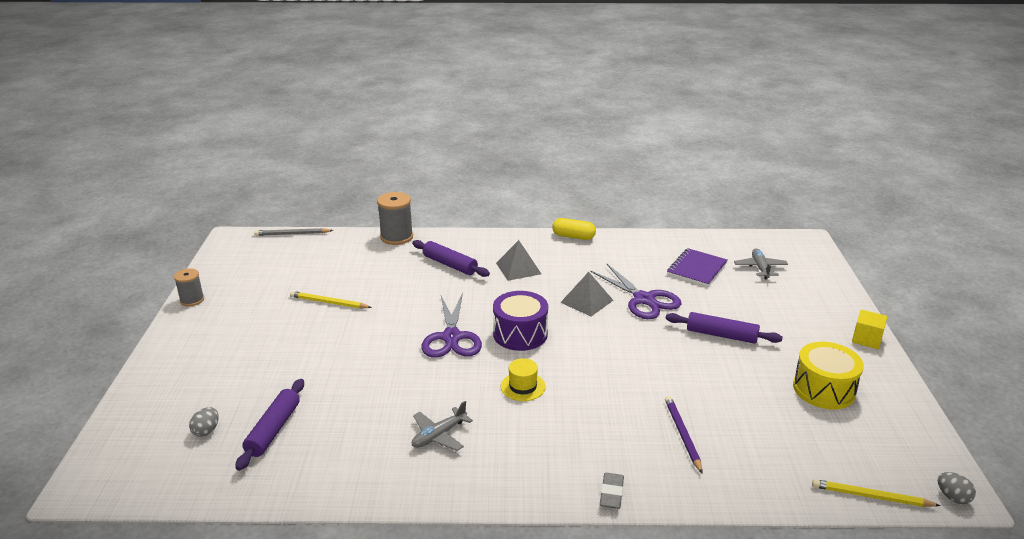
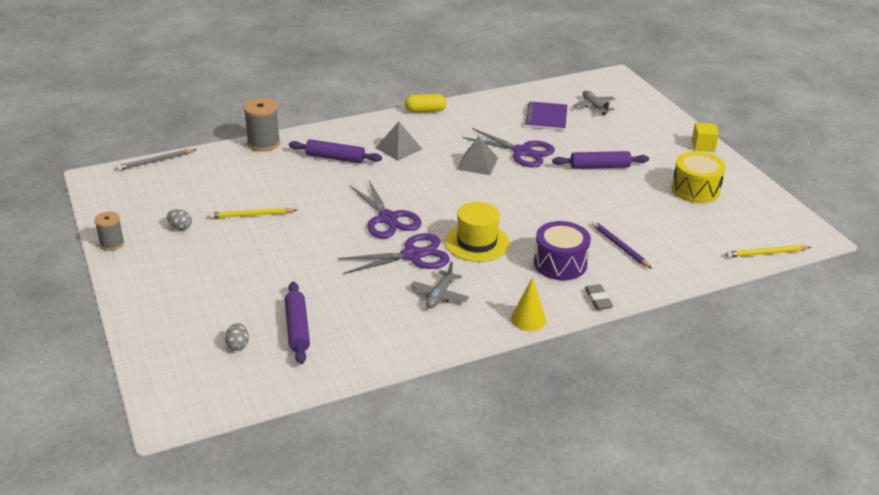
camera: 25 degrees left, 5 degrees up
(446, 383) = (412, 255): none -> purple scissors
(513, 493) = (528, 319): none -> yellow cone
(520, 334) = (443, 202): purple drum -> purple drum (560, 263)
(523, 386) = (477, 242): yellow hat -> yellow hat, size x1.65
(952, 497) = (814, 240): grey egg -> grey egg (180, 227)

